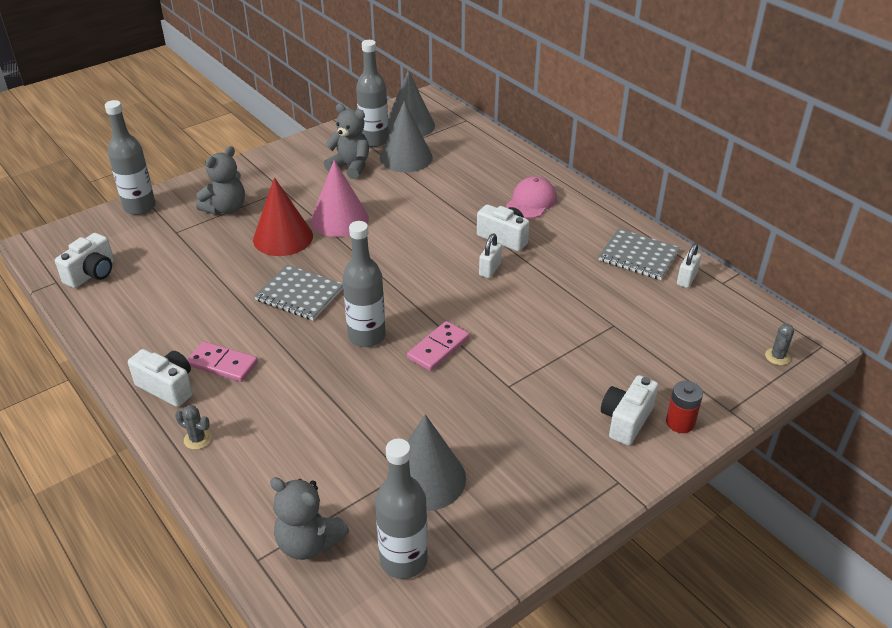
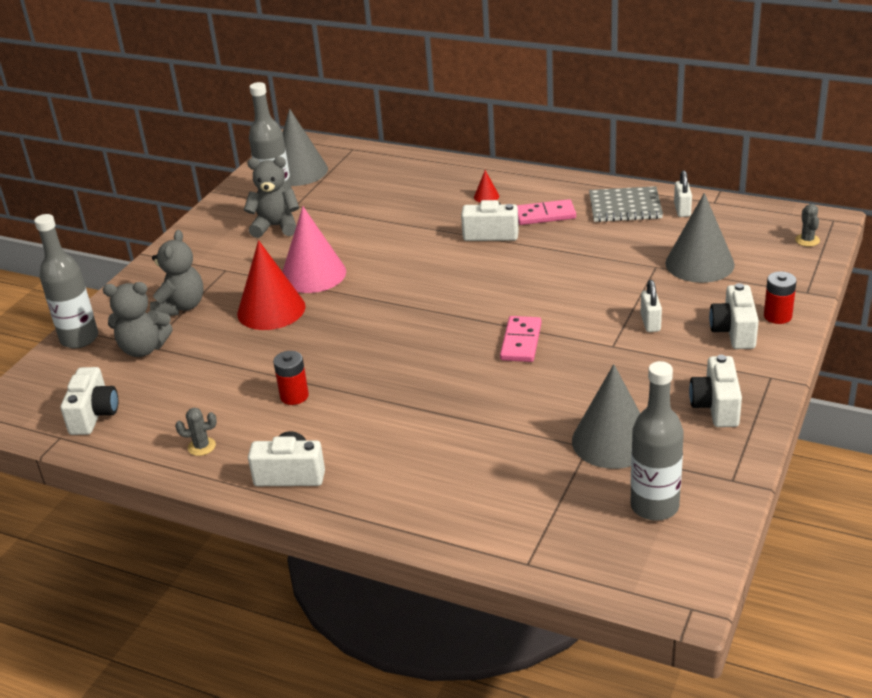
camera: 25 degrees left, 5 degrees down
(197, 439) = (369, 502): grey cactus -> grey cactus (201, 446)
(222, 364) = (326, 434): pink domino -> pink domino (545, 215)
(231, 320) = (294, 396): none -> red battery
(299, 294) = (341, 350): grey notebook -> none
(308, 542) = (559, 531): grey teddy bear -> grey teddy bear (143, 349)
(366, 336) = (444, 358): grey bottle -> none
(406, 157) = (325, 200): grey cone -> grey cone (699, 263)
(490, 269) = (504, 264): white padlock -> white padlock (650, 323)
(531, 201) = (486, 196): pink cap -> red cone
(543, 488) = (716, 407): none -> white camera

